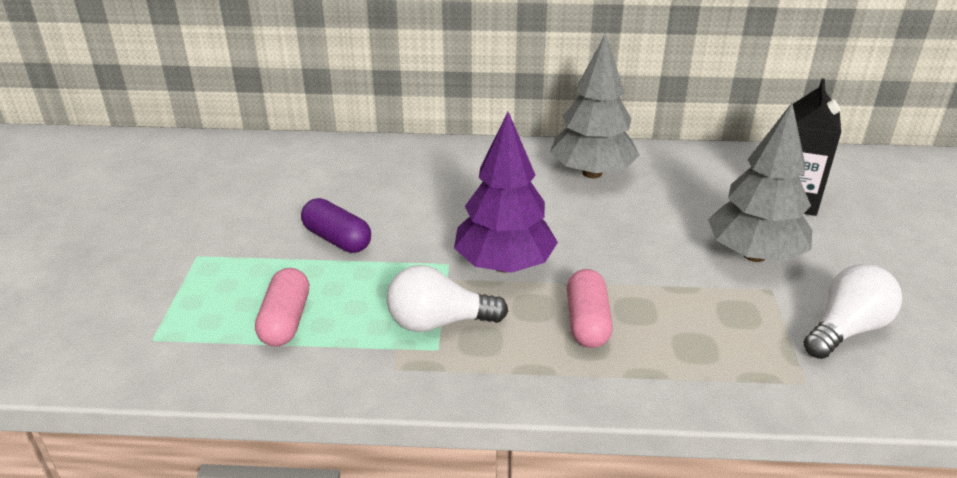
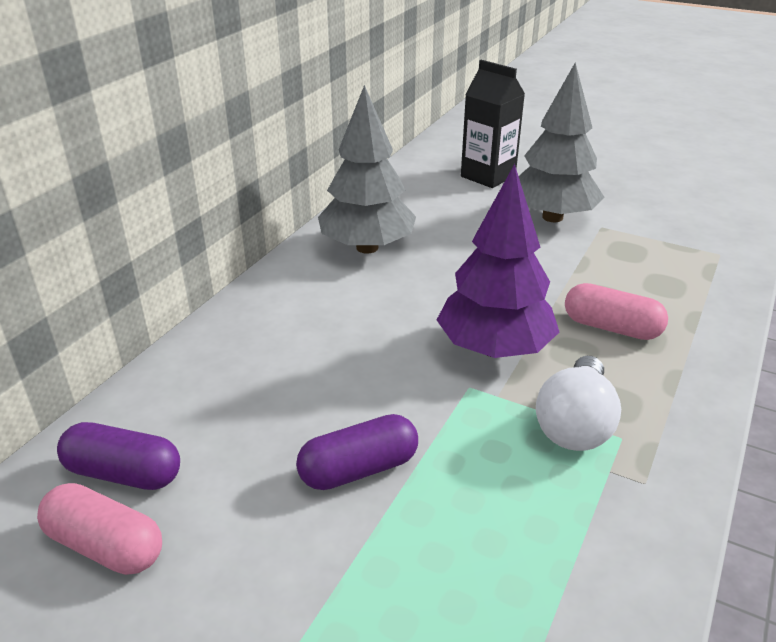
camera: 65 degrees left, 0 degrees up
(285, 321) = (518, 566): pink capsule -> pink capsule (105, 545)
(292, 165) = (124, 473): none -> purple capsule
(846, 329) = (663, 217): white light bulb -> none

